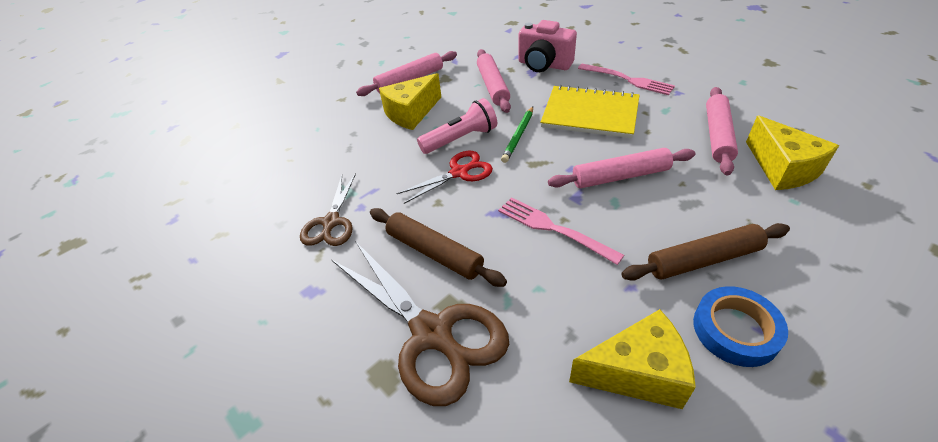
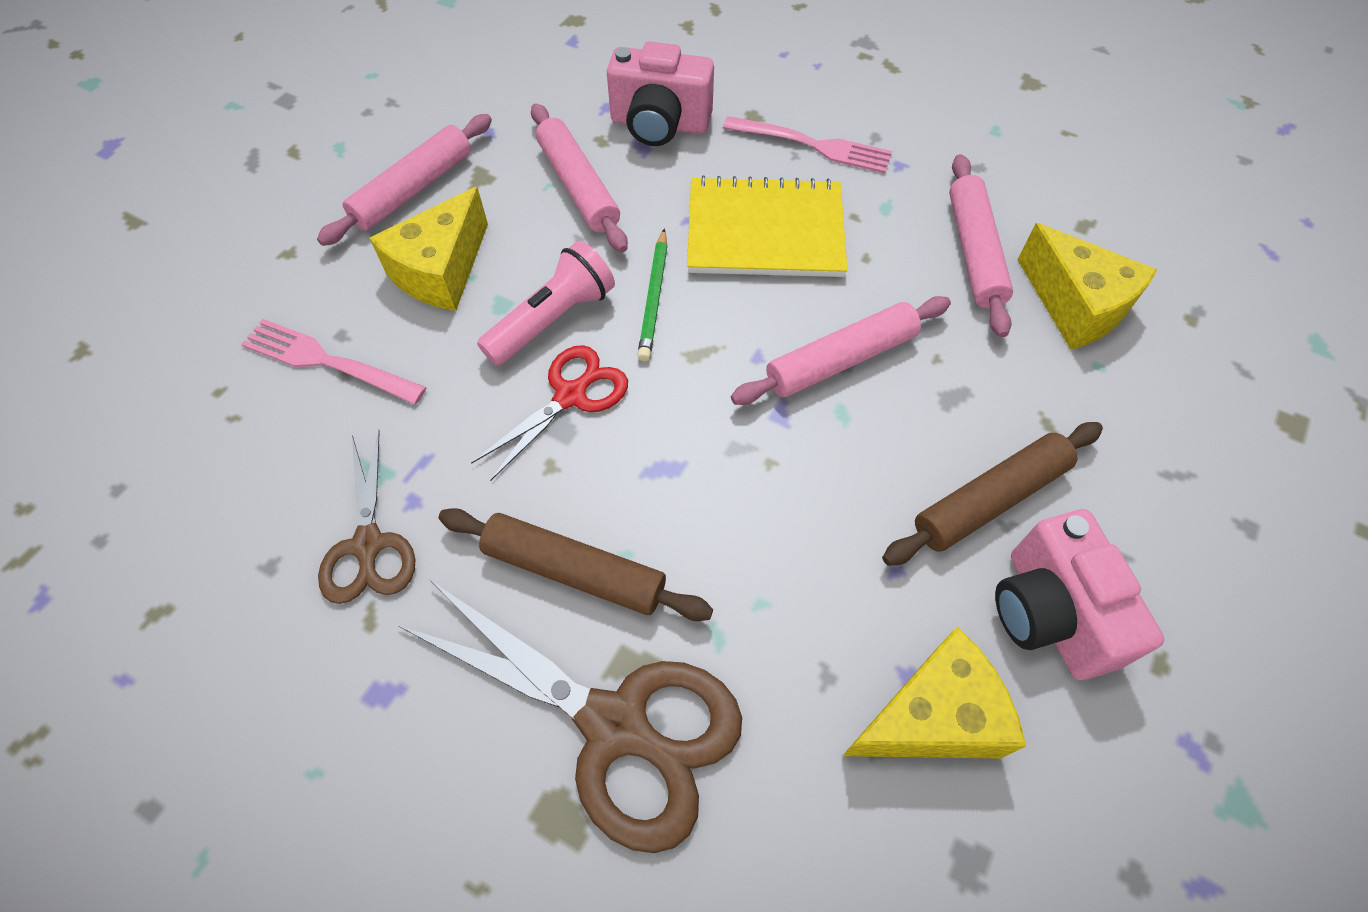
camera: 20 degrees left, 15 degrees up
(553, 229) = (758, 485): pink fork -> pink fork (328, 362)
(735, 330) = (1050, 613): blue tape -> pink camera

